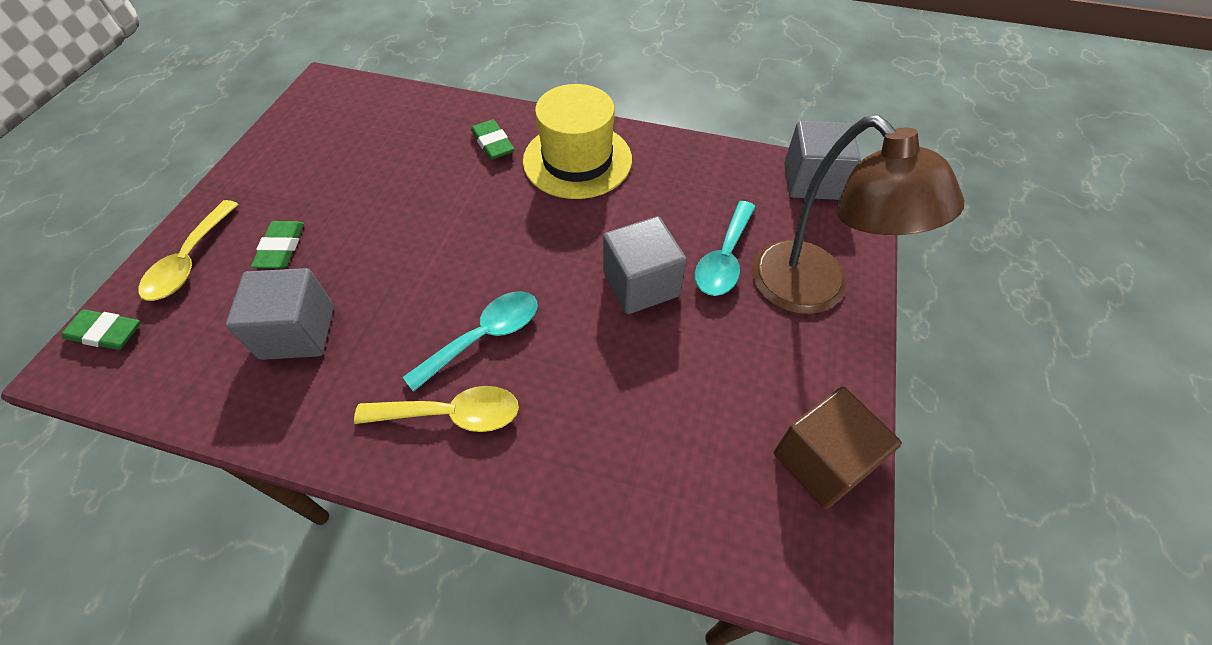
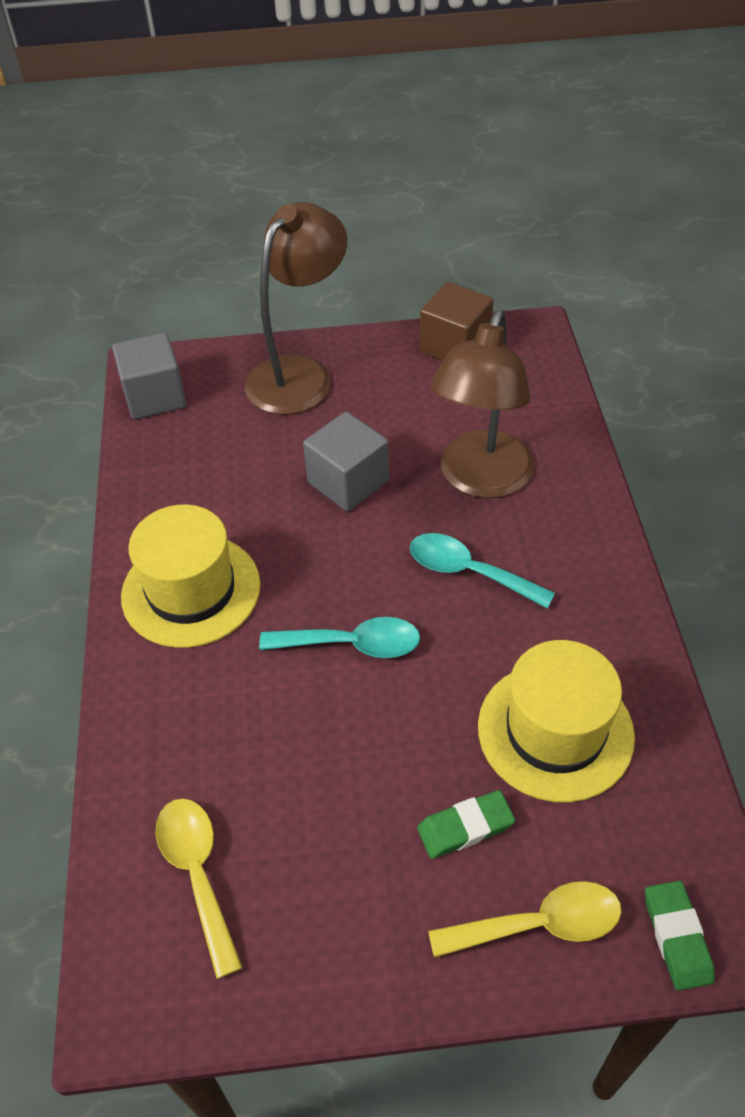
camera: 110 degrees left, 5 degrees down
(298, 332) = (555, 731): grey cube -> yellow hat
(451, 414) = (555, 561): yellow spoon -> yellow spoon (198, 874)
(493, 143) = (190, 689): green eraser -> none
(590, 394) = (480, 479): none -> brown lamp
(724, 258) = (288, 435): turquoise spoon -> turquoise spoon (351, 644)

